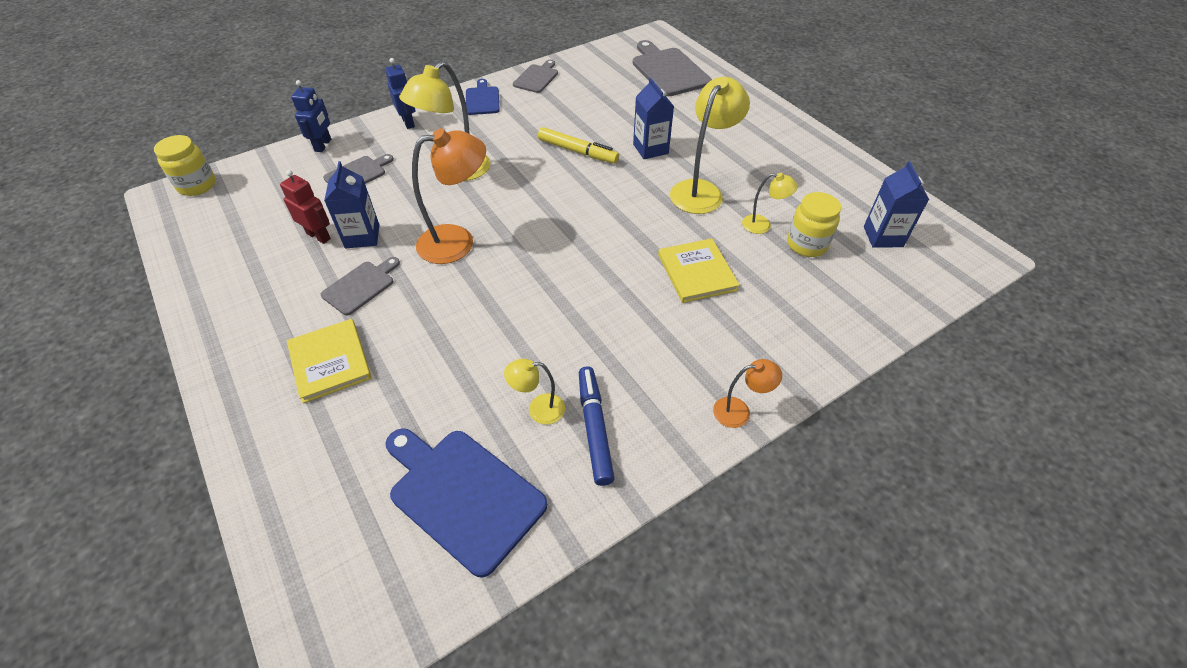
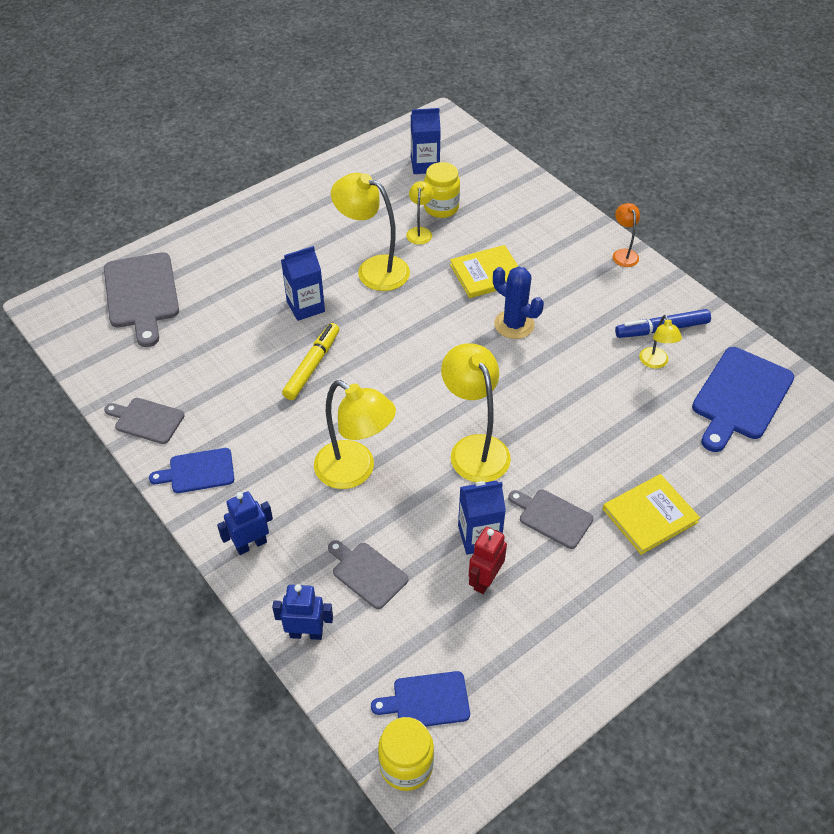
camera: 95 degrees left, 0 degrees up
(236, 198) = (427, 700): none -> blue cutting board
(458, 242) = (474, 448): orange lamp -> yellow lamp
(615, 286) = (514, 324): none -> blue cactus
(668, 70) = (142, 294): grey cutting board -> grey cutting board turned 75 degrees counterclockwise

